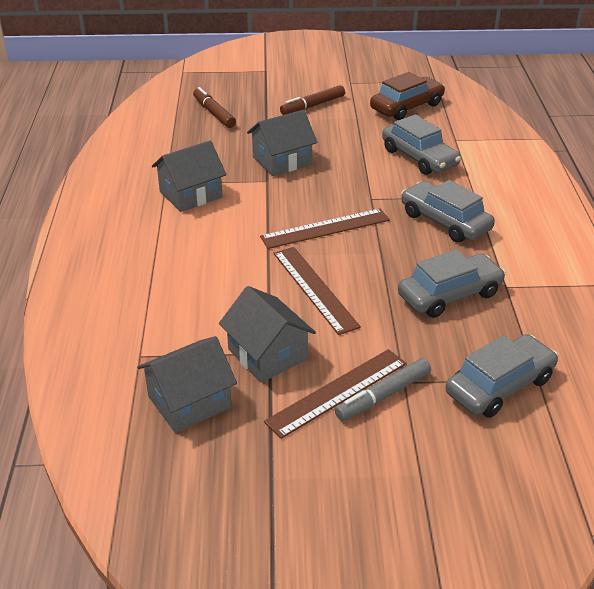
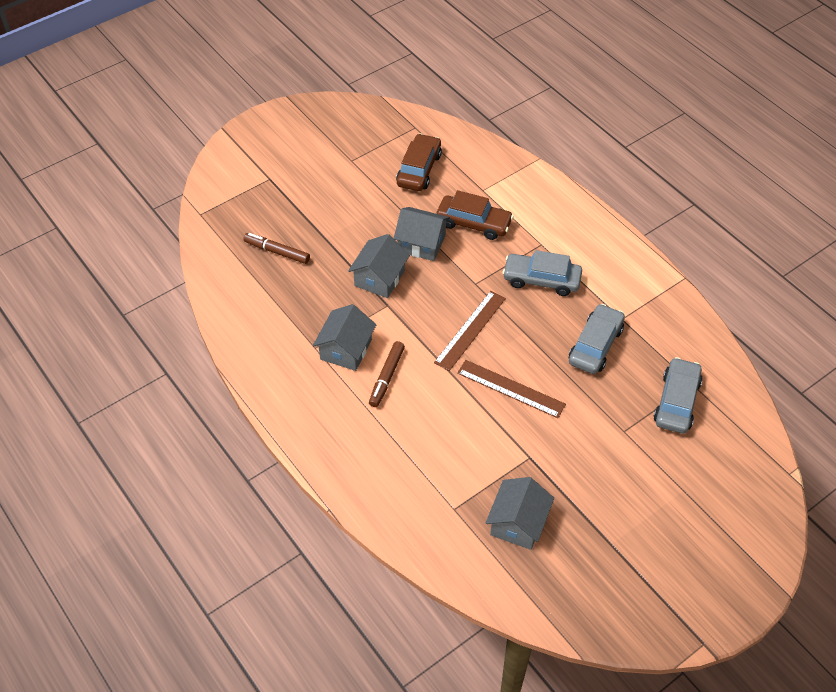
camera: 35 degrees left, 15 degrees up
(267, 354) = (530, 459): grey house -> grey house (421, 243)
(313, 106) = (347, 204): brown marker -> brown marker (387, 377)
(337, 392) = (594, 462): brown ruler -> none
(383, 396) = (621, 448): grey marker -> none
(419, 158) = (473, 223): grey car -> brown car

